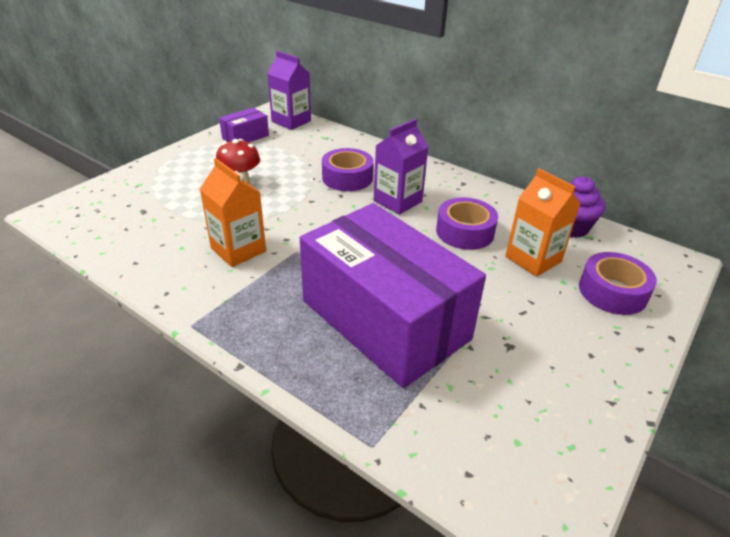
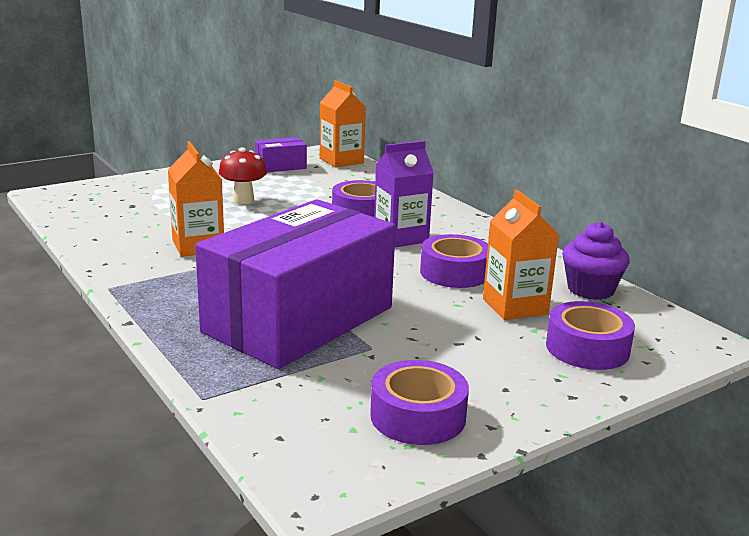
camera: 20 degrees right, 15 degrees down
(291, 121) = (341, 161): purple carton -> orange carton
(384, 320) = (299, 319): purple box -> purple box turned 60 degrees clockwise
(554, 409) = (418, 416): none -> purple tape

